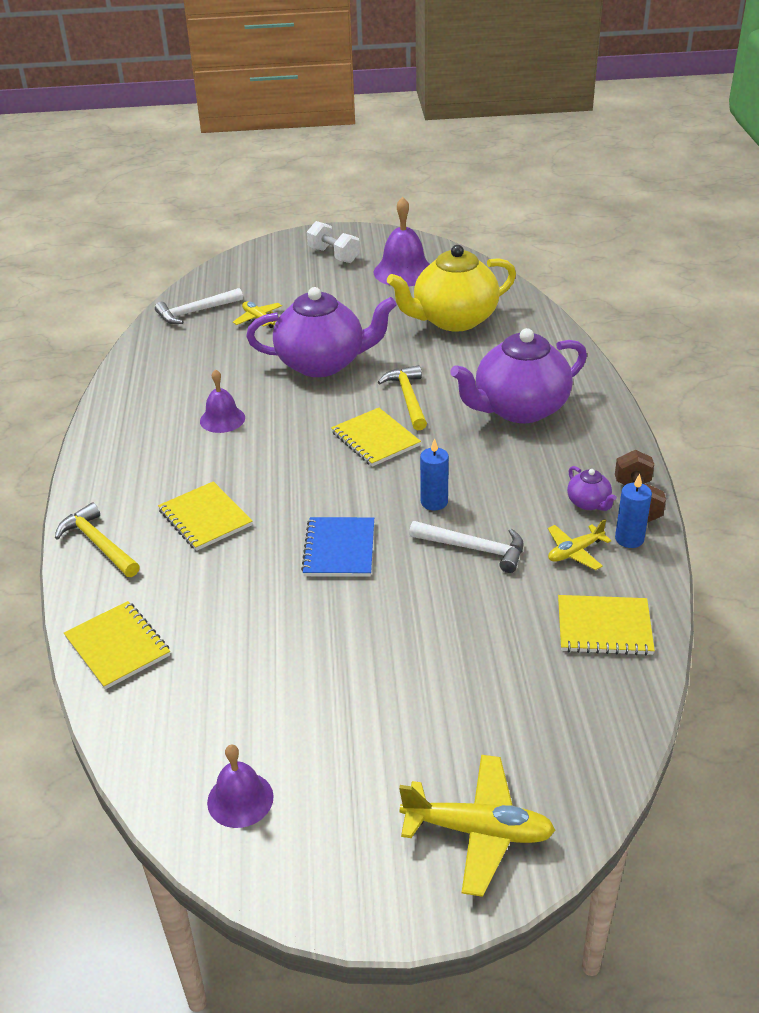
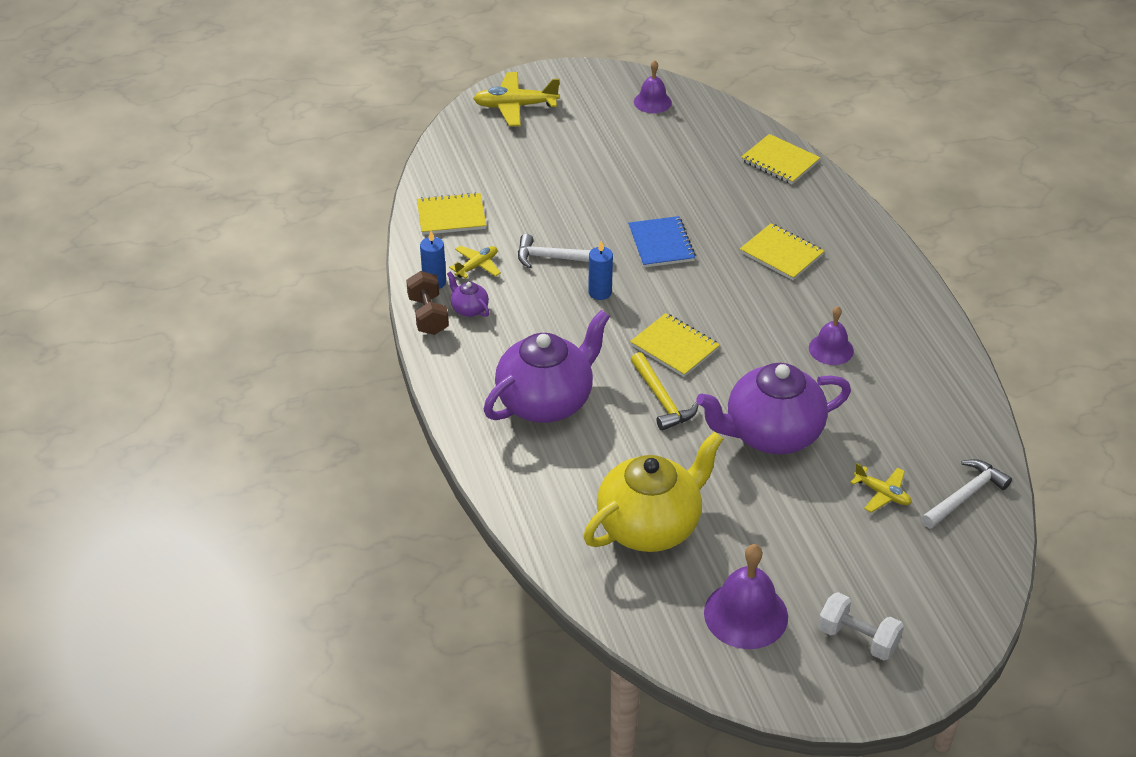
camera: 165 degrees right, 5 degrees up
(98, 543) = (850, 223): yellow hammer -> none

